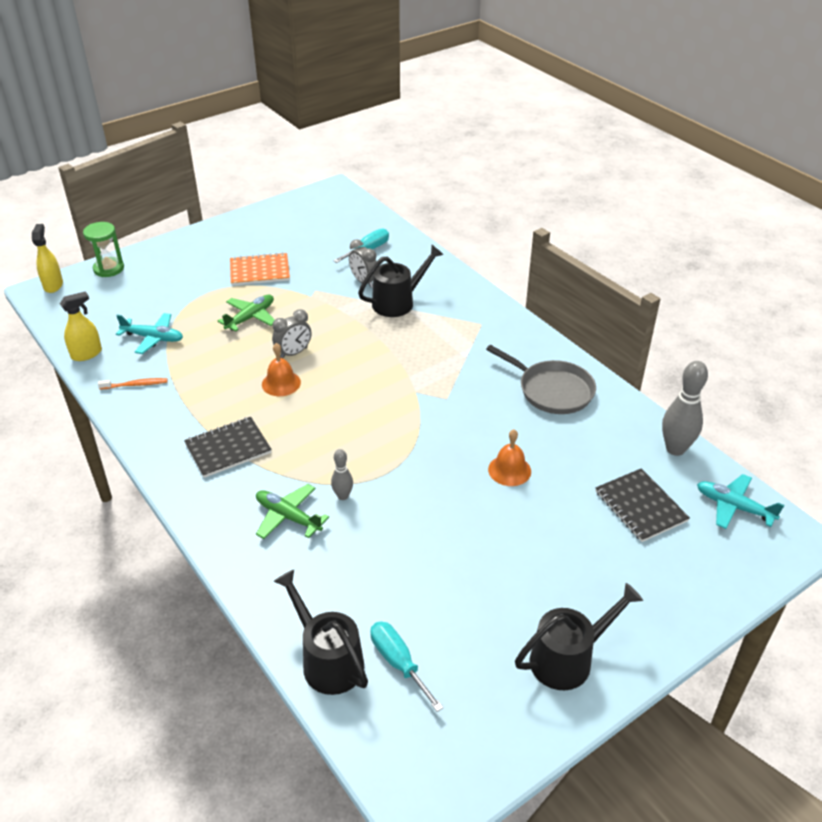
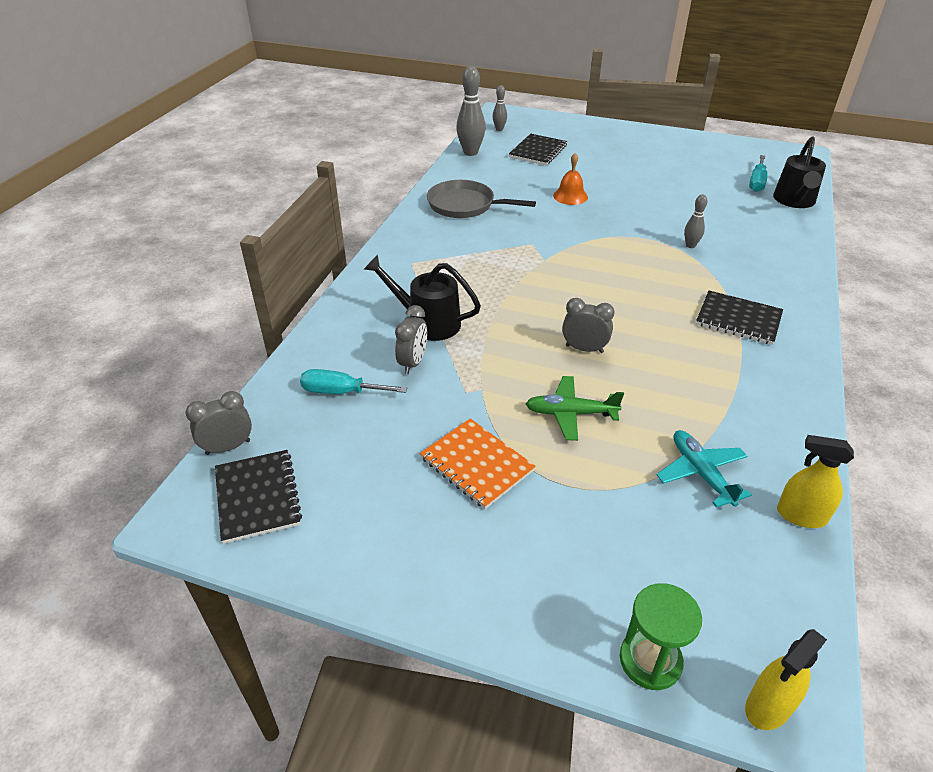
camera: 125 degrees left, 0 degrees up
(135, 385) = (772, 431): orange toothbrush -> none
(281, 383) = (631, 334): orange bell -> none
(288, 517) = (742, 258): green plane -> none
(322, 208) = (257, 497): none -> black notebook
(366, 208) = (228, 447): none -> grey clock
(552, 390) = (464, 205): grey pan -> grey pan turned 75 degrees counterclockwise
(568, 658) = (672, 144): black watering can -> none
(733, 507) = (499, 129): turquoise plane -> grey bowling pin

